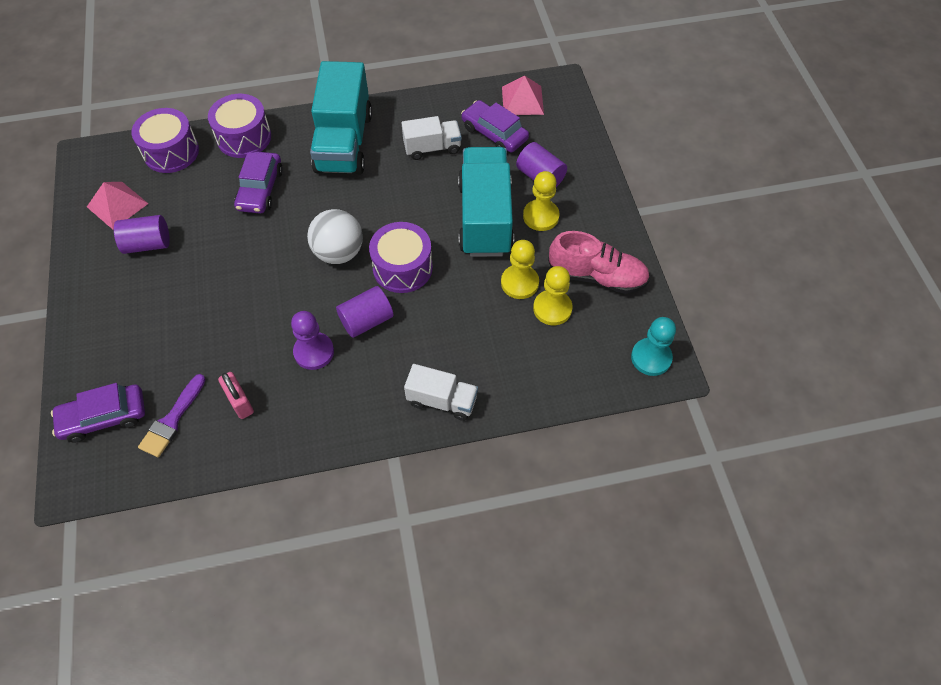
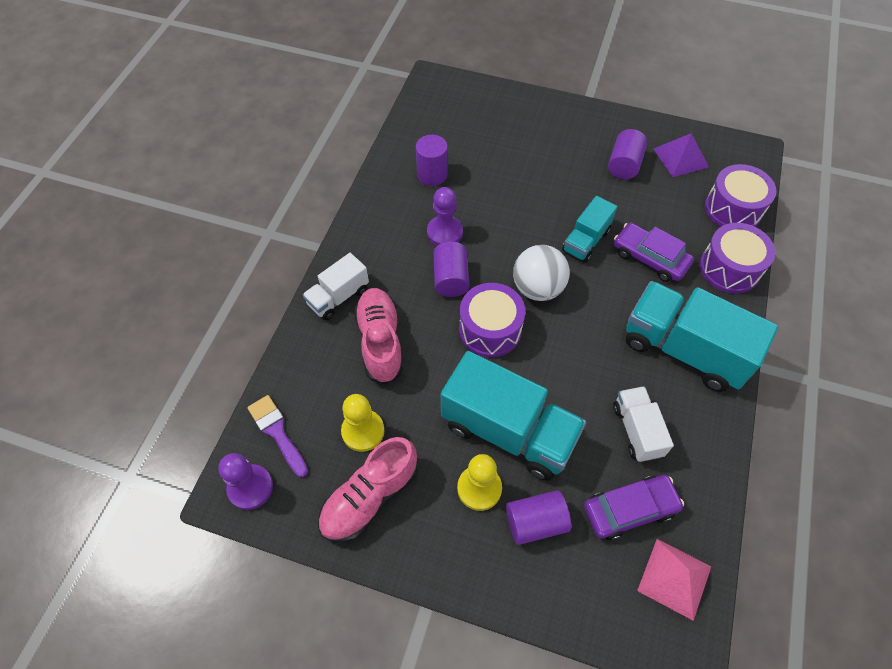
camera: 120 degrees right, 0 degrees up
(104, 417) = (473, 104): purple car -> none
(117, 205) = (680, 157): pink pyramid -> purple pyramid
(172, 420) = (444, 136): purple brush -> purple brush (277, 432)
(240, 402) = (432, 175): pink padlock -> purple cylinder
(264, 239) = (586, 241): none -> turquoise truck
(432, 148) = (636, 430): white truck -> white truck turned 150 degrees clockwise
(466, 340) = (380, 341): none -> pink shoe
(519, 283) = (410, 419): yellow pawn -> none
(651, 358) = (250, 487): turquoise pawn -> purple pawn

